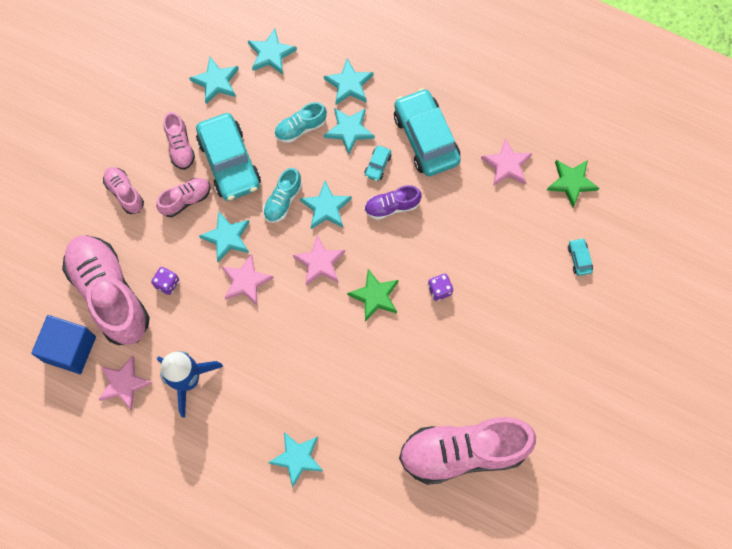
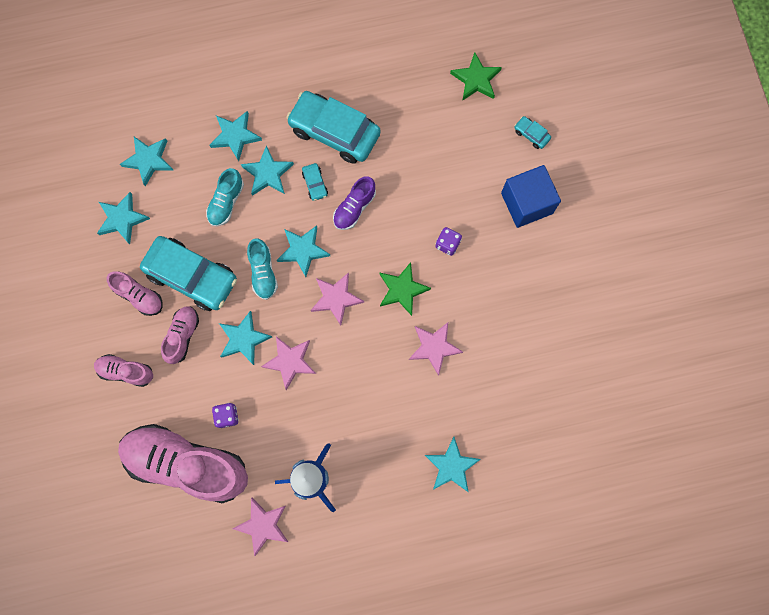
camera: 40 degrees left, 5 degrees up
(70, 349) = (193, 536): blue cube -> blue cube (526, 203)
(463, 452) = (571, 354): pink shoe -> none
(506, 165) = (415, 104): pink star -> pink star (434, 347)

